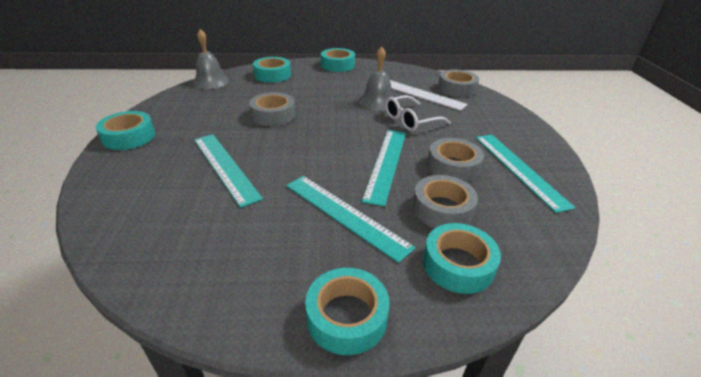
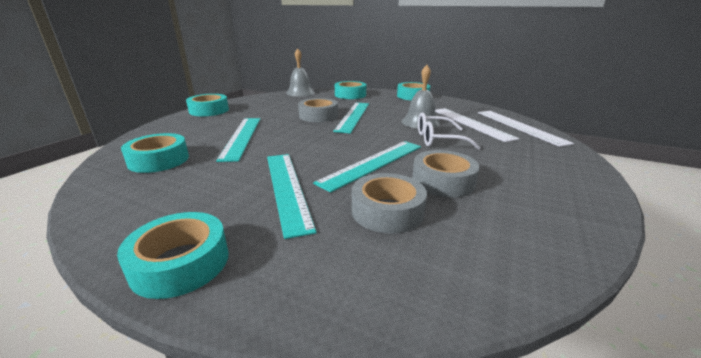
camera: 30 degrees right, 10 degrees down
(456, 89) = (519, 126): grey tape -> white ruler
(458, 264) = (344, 264): turquoise tape -> turquoise tape (159, 160)
(519, 169) = (529, 203): turquoise ruler -> turquoise ruler (353, 116)

